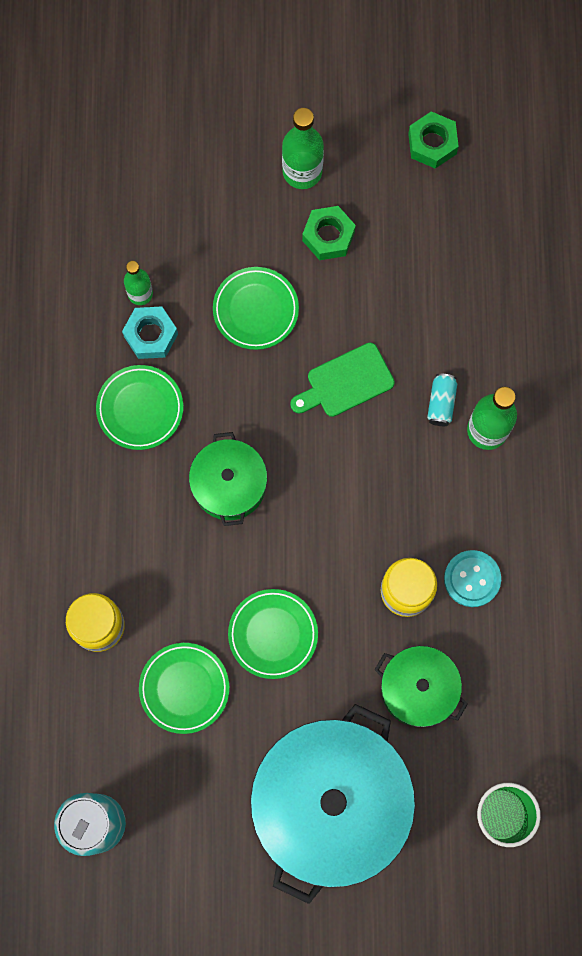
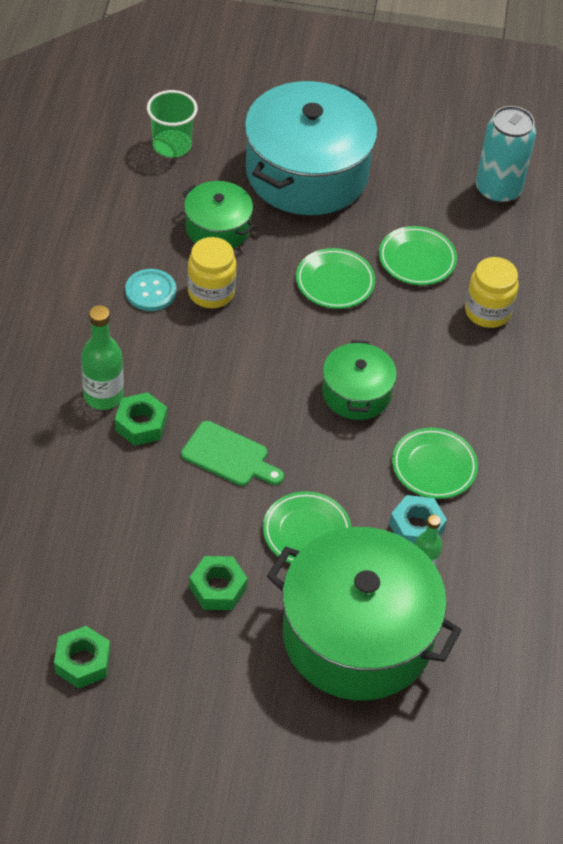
camera: 175 degrees left, 25 degrees down
(194, 213) = (357, 635): none -> green pot
(302, 171) = (232, 657): green bottle -> none
(346, 382) = (229, 456): green cutting board -> green cutting board turned 45 degrees clockwise
(441, 403) = (141, 424): turquoise can -> green nut

